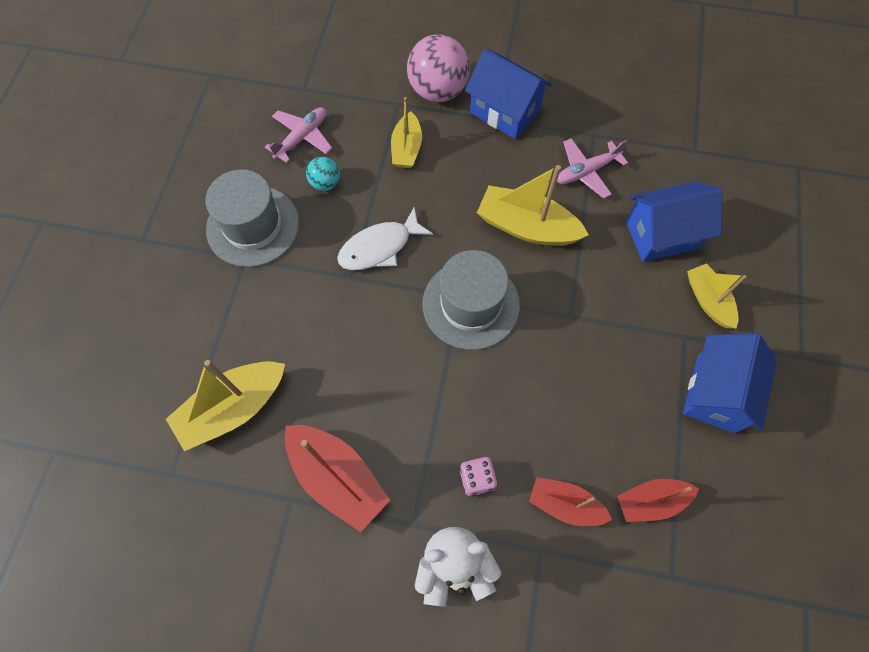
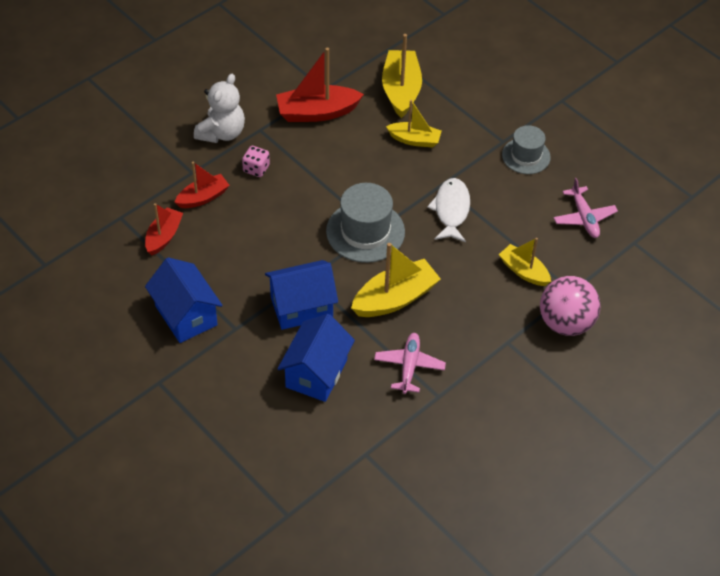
camera: 125 degrees right, 15 degrees down
(253, 226) = (526, 156): grey hat -> grey hat, size x0.65
(325, 183) = (530, 210): turquoise ball -> none
(504, 112) = (509, 352): blue house -> blue house (301, 307)
(708, 300) = (245, 361): yellow boat -> yellow boat (414, 140)

